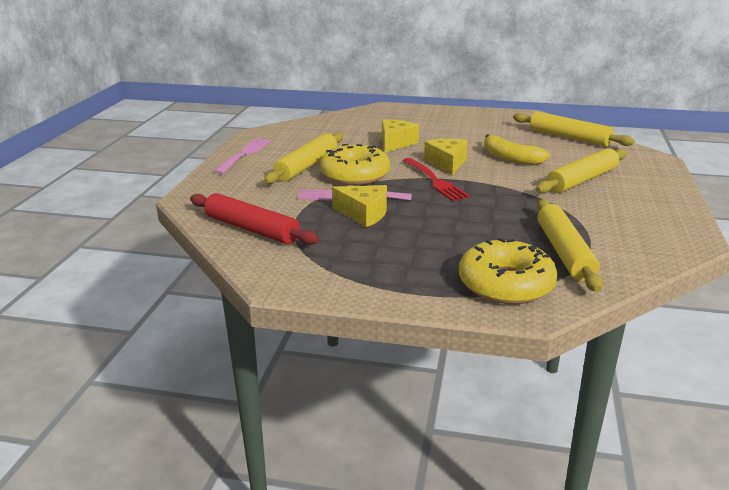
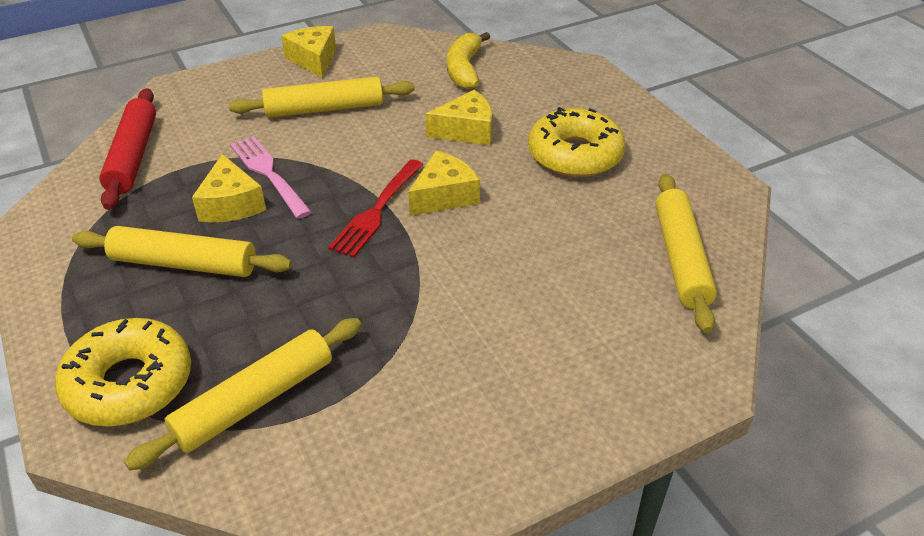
camera: 50 degrees right, 15 degrees up
(244, 154) = (313, 60): pink fork -> yellow cheese
(355, 175) = (333, 149): yellow donut -> yellow donut (575, 155)
(510, 158) = (525, 238): yellow banana -> yellow banana (464, 69)
(582, 180) = (519, 332): yellow rolling pin -> yellow rolling pin (184, 264)

